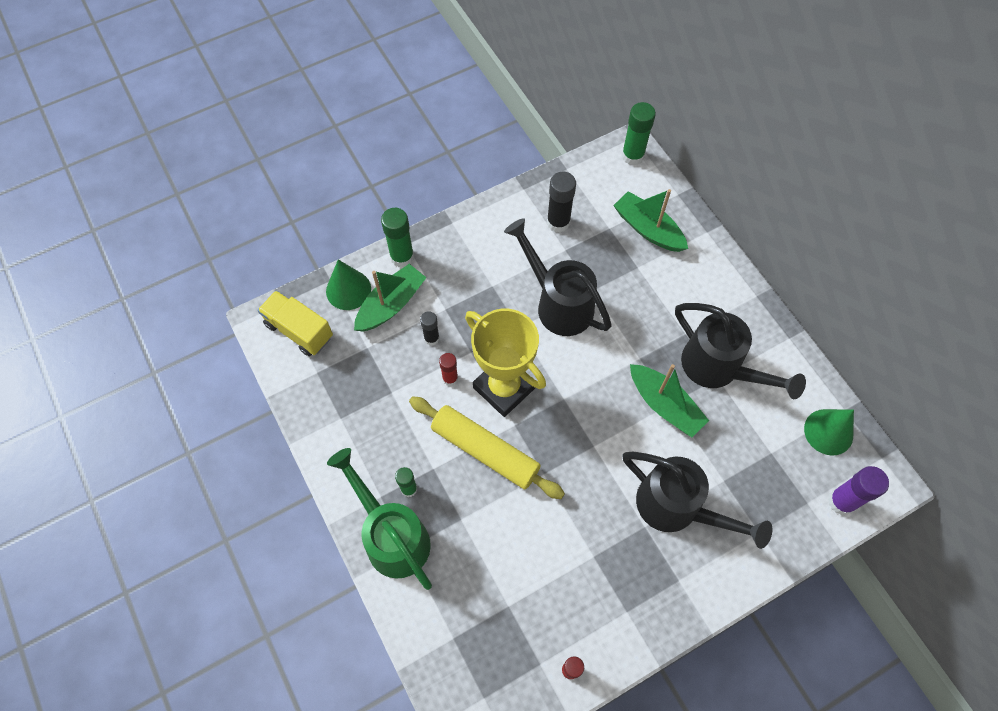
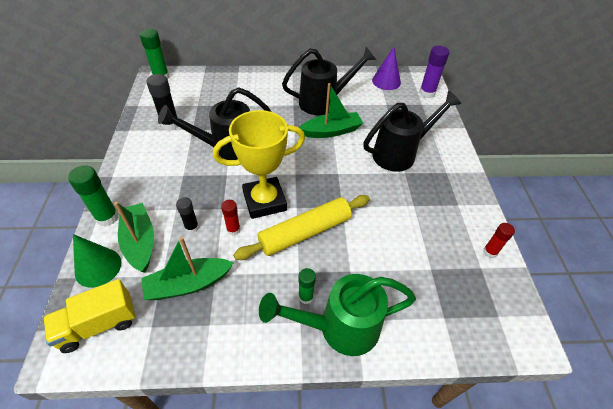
camera: 65 degrees left, 15 degrees down
(648, 229) = (214, 91): green boat -> green boat (188, 284)
(828, 432) = (386, 81): green cone -> purple cone

